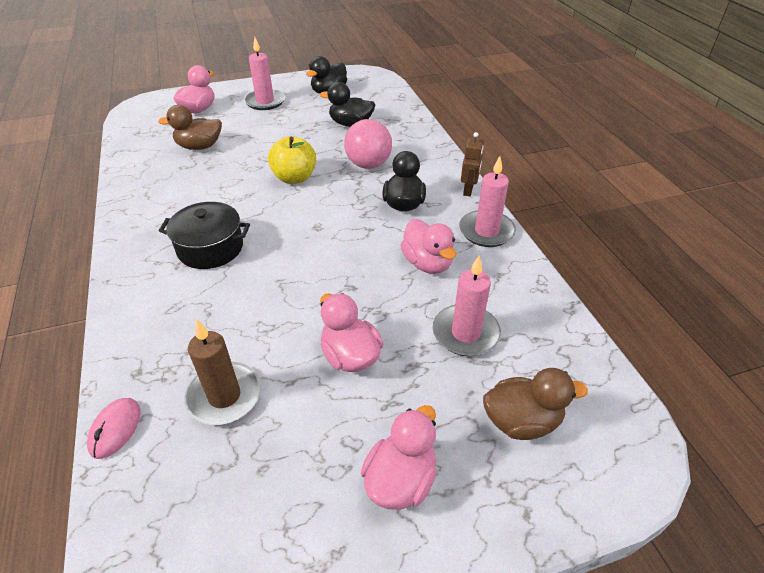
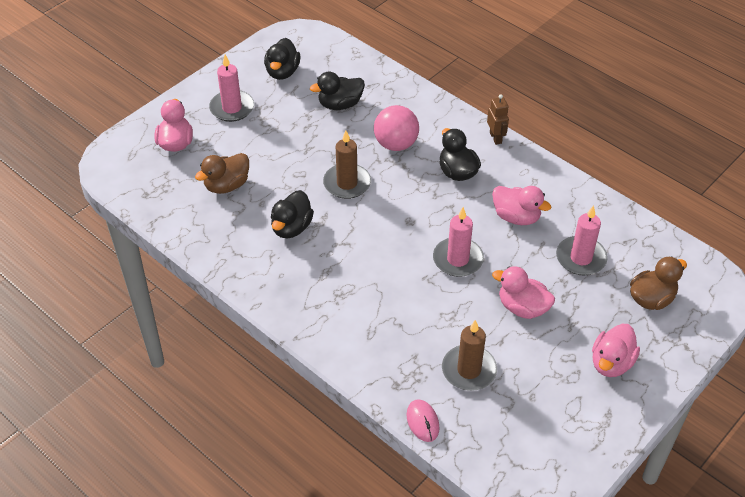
camera: 30 degrees left, 5 degrees up
(210, 248) = (346, 276): black pot -> none
(211, 193) = (291, 227): none -> black duck
(294, 178) = (347, 183): yellow apple -> brown candle
(400, 479) = (611, 363): pink duck -> pink duck turned 150 degrees counterclockwise
(486, 231) = (536, 171): pink candle -> pink candle (458, 259)

